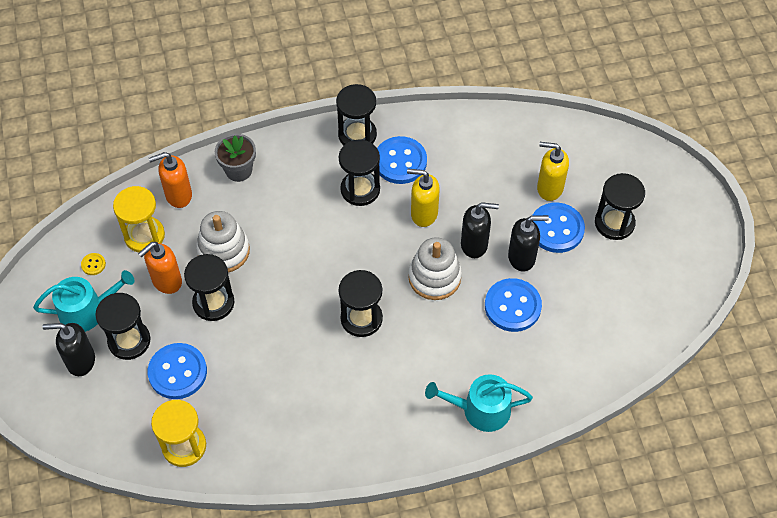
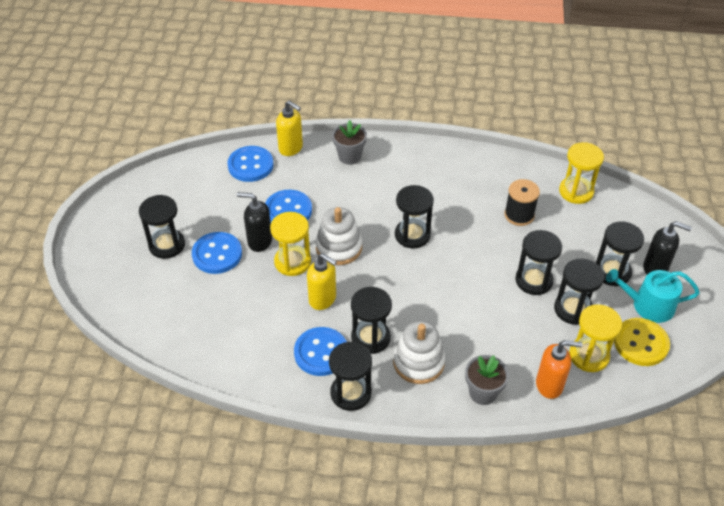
camera: 160 degrees left, 10 degrees down
(93, 264) = (641, 343): yellow button -> yellow button, size x2.31
(166, 281) = (573, 309): orange soap dispenser -> black hourglass
(177, 372) = (573, 239): blue button -> blue button (250, 165)
(223, 251) = (515, 320): white stacking toy -> white stacking toy (418, 362)
(247, 386) = (519, 215): none -> black spool
(474, 245) = (292, 262): black soap dispenser -> yellow hourglass
(480, 410) = (349, 156): turquoise watering can -> grey flower pot
(549, 188) = (200, 288): yellow soap dispenser -> yellow soap dispenser (291, 148)

